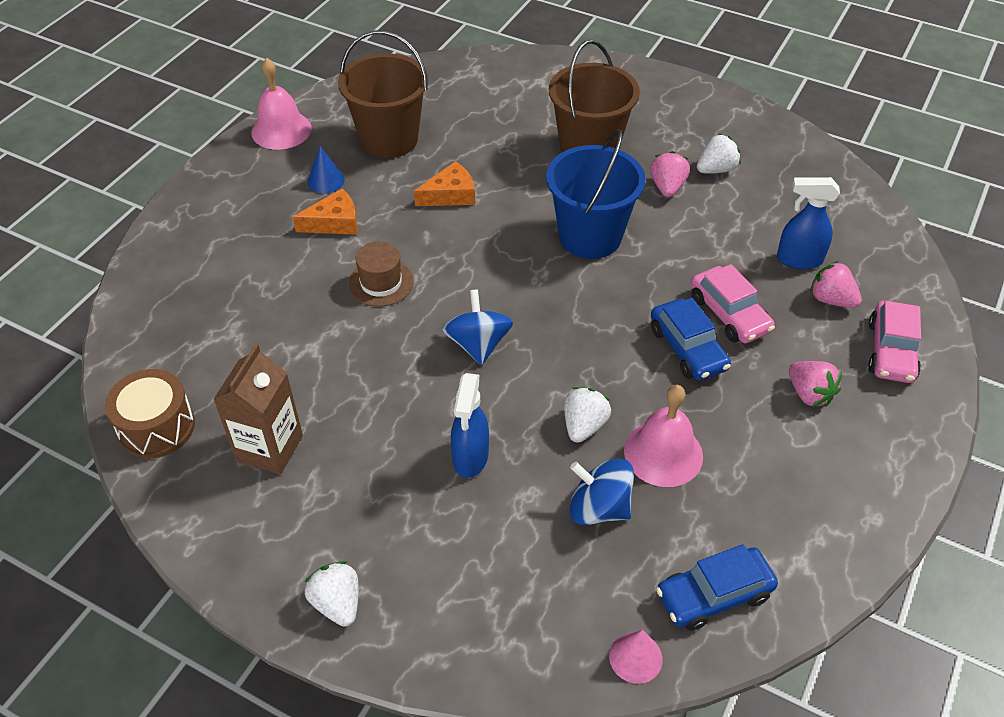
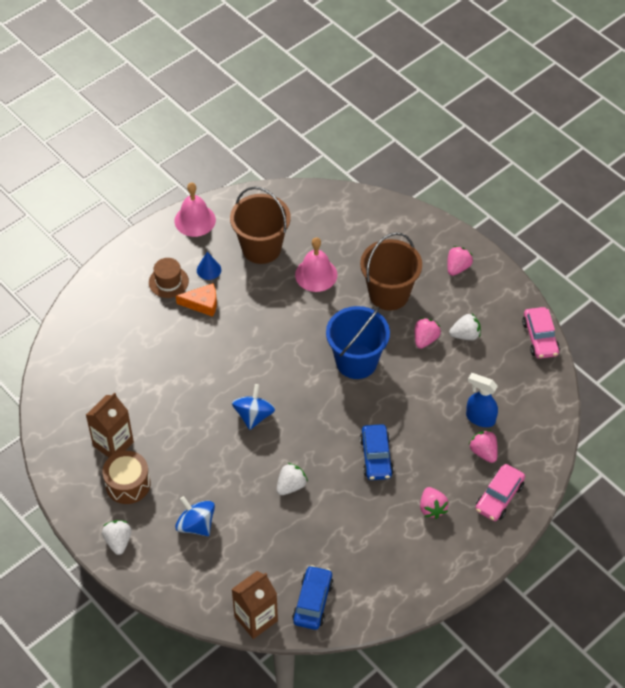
camera: 20 degrees right, 5 degrees up
(157, 427) = (57, 412): brown drum -> brown drum (128, 484)
(381, 283) = (214, 356): brown hat -> brown hat (168, 282)
(450, 195) = (282, 304): orange cheese -> none
(470, 458) = (219, 484): blue spray bottle -> none
(599, 508) = (276, 536): blue spinning top -> blue spinning top (196, 525)
(635, 657) = (256, 618): pink cone -> brown carton
(659, 101) = (457, 267): none -> pink strawberry
(663, 453) = (327, 516): pink bell -> pink bell (316, 274)
(714, 595) = (313, 602): blue car -> blue car turned 105 degrees clockwise
(729, 314) = (414, 442): pink car -> pink car (540, 338)

